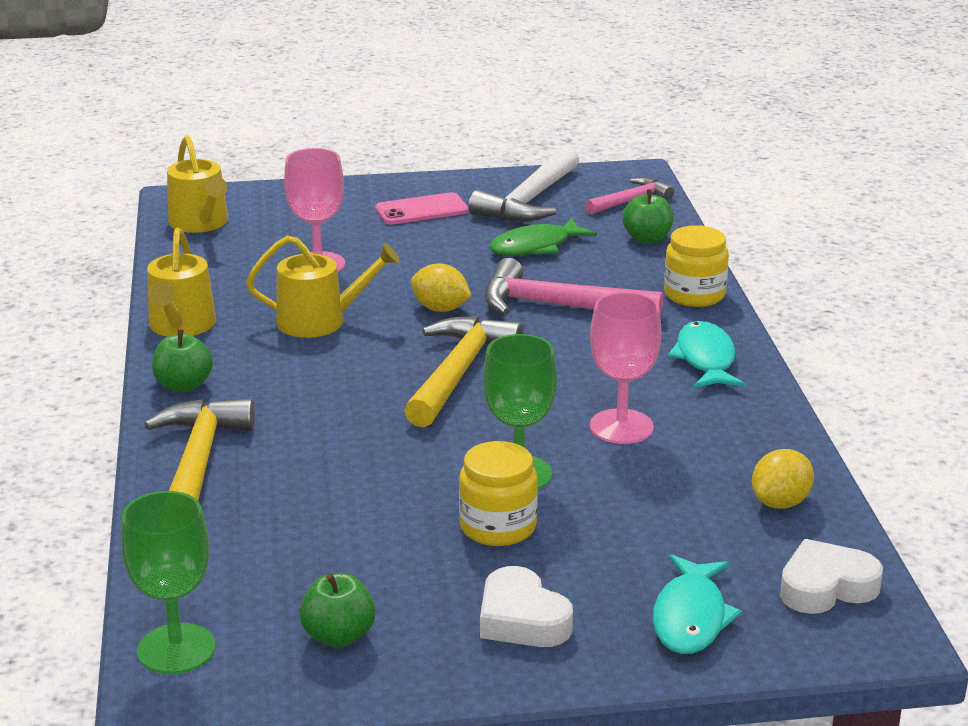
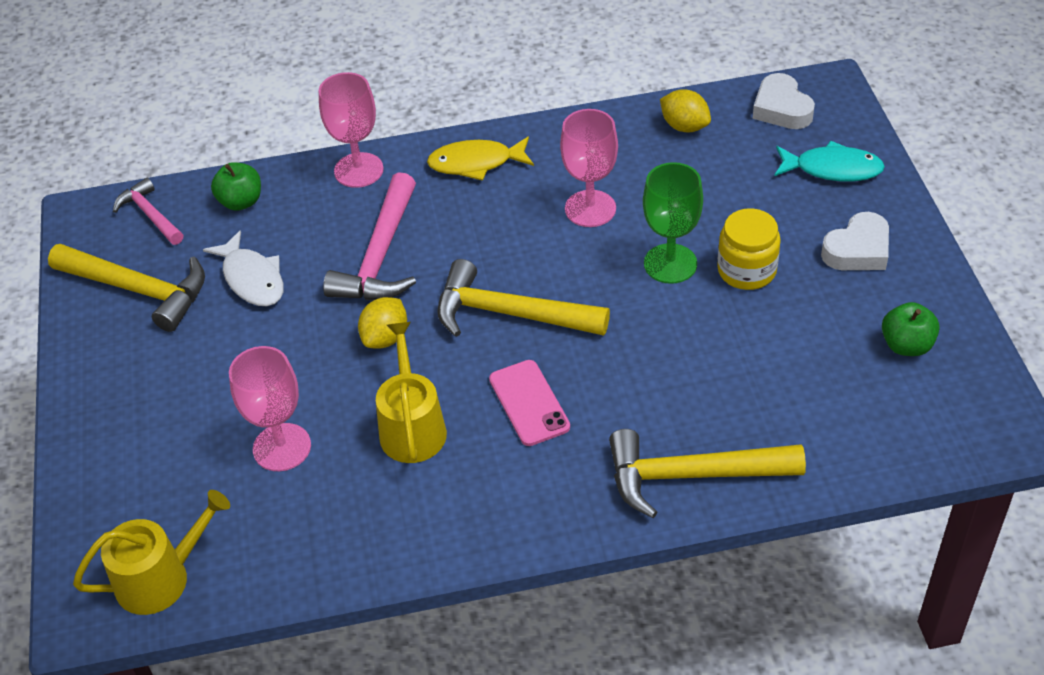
camera: 90 degrees left, 20 degrees up
(176, 649) = (951, 438): green goblet -> none
(181, 326) = (425, 544): yellow watering can -> none
(183, 385) = (550, 515): green apple -> none
(421, 210) = (151, 375): pink phone -> pink phone (529, 403)
(529, 201) = (139, 290): white hammer -> yellow hammer
(535, 247) = (252, 279): green fish -> white fish
(694, 294) = (358, 170): yellow jar -> pink goblet
(705, 359) = (476, 163): turquoise fish -> yellow fish

